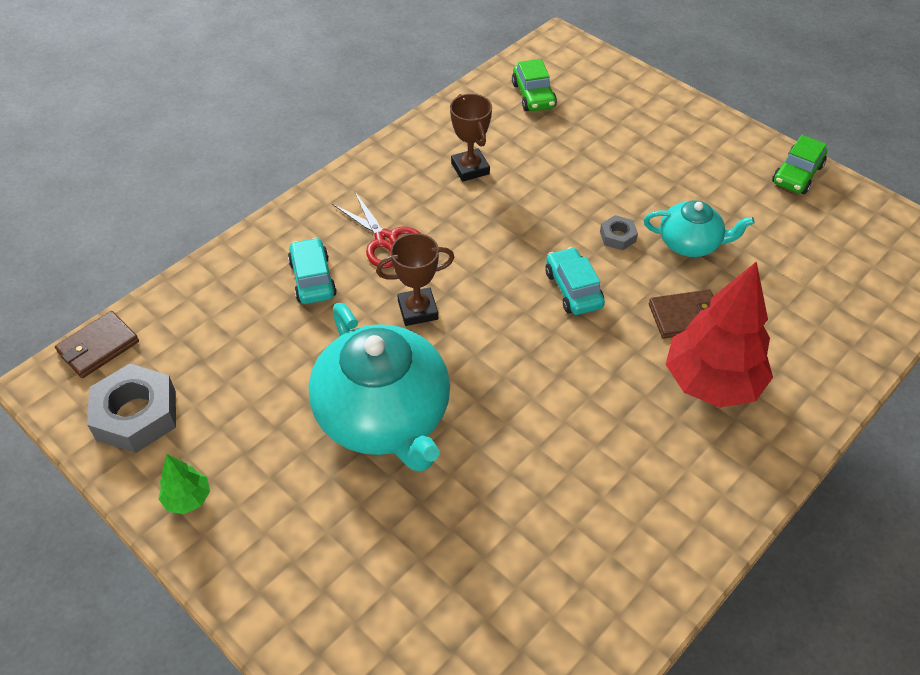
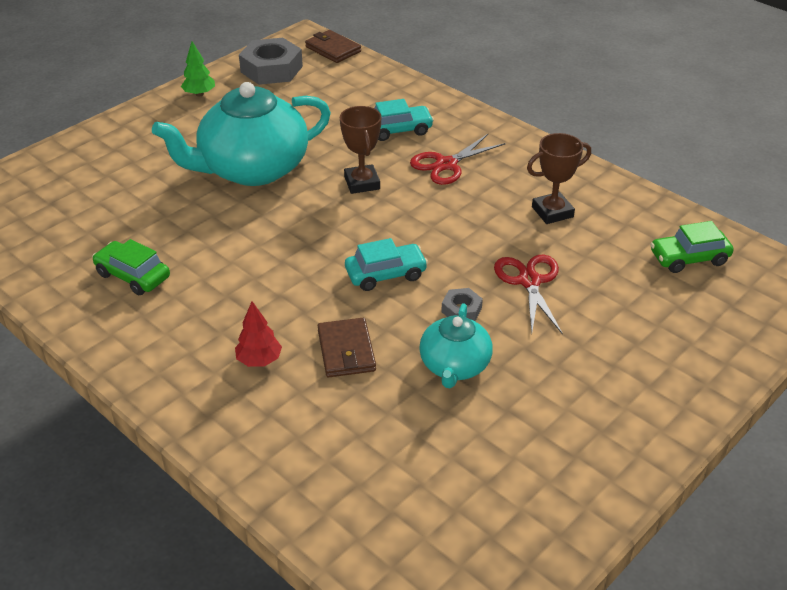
camera: 90 degrees right, 10 degrees down
(573, 191) = (529, 281): none -> red scissors
(711, 383) = (259, 360): red tree -> red tree, size x0.45
(797, 174) = (593, 487): green car -> green car (133, 276)

